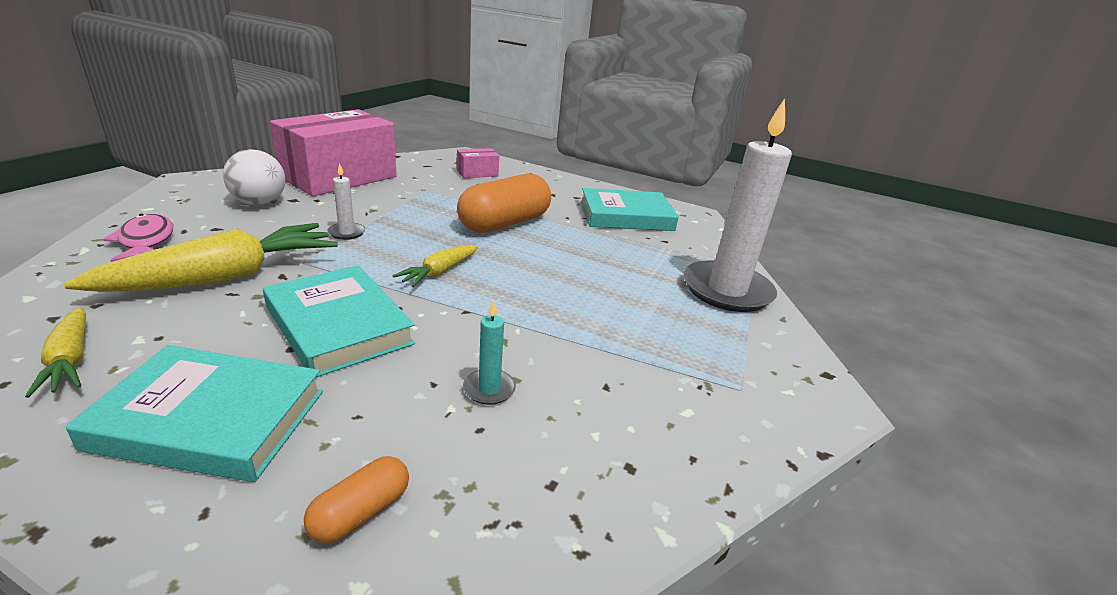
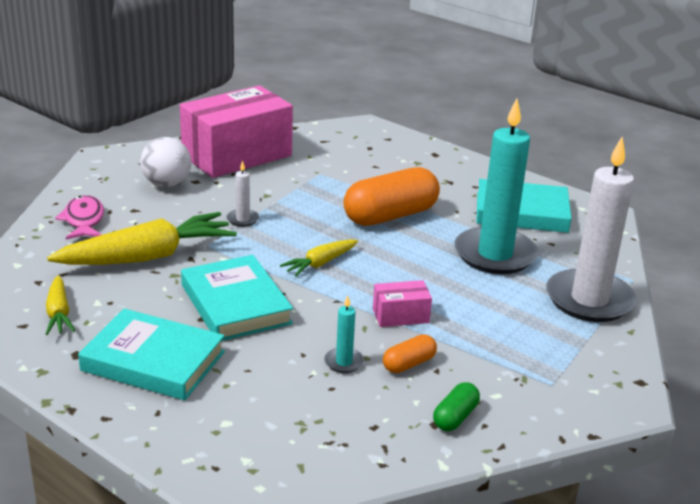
camera: 15 degrees right, 0 degrees up
(361, 512) = (248, 424): orange capsule -> orange capsule (408, 364)
(477, 173) = (375, 152): pink box -> pink box (400, 316)
(618, 253) = (495, 255): none -> turquoise candle
(653, 451) = (455, 417): none -> green capsule

